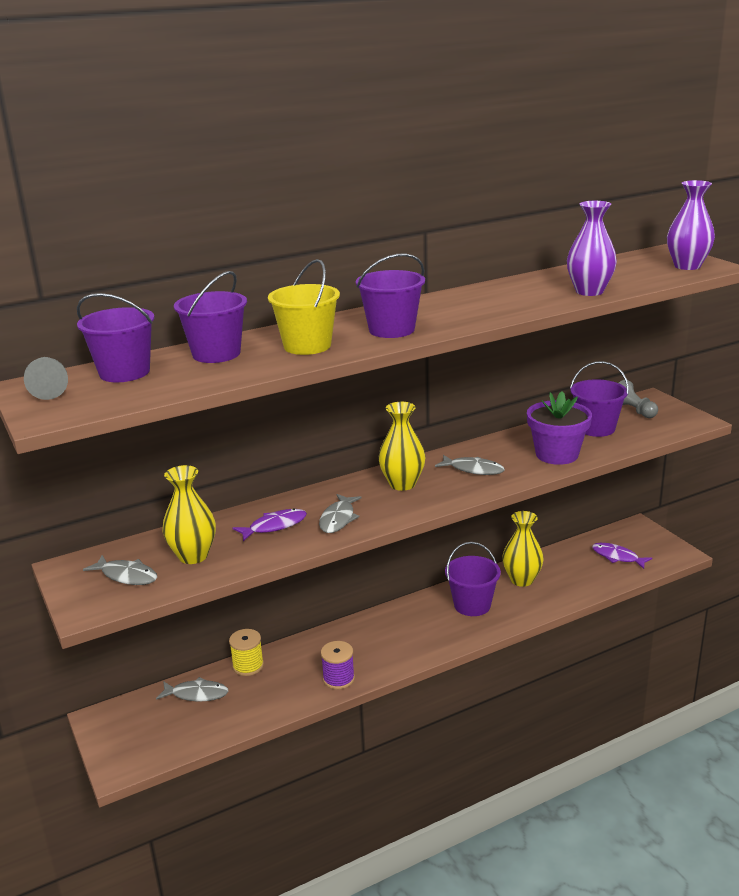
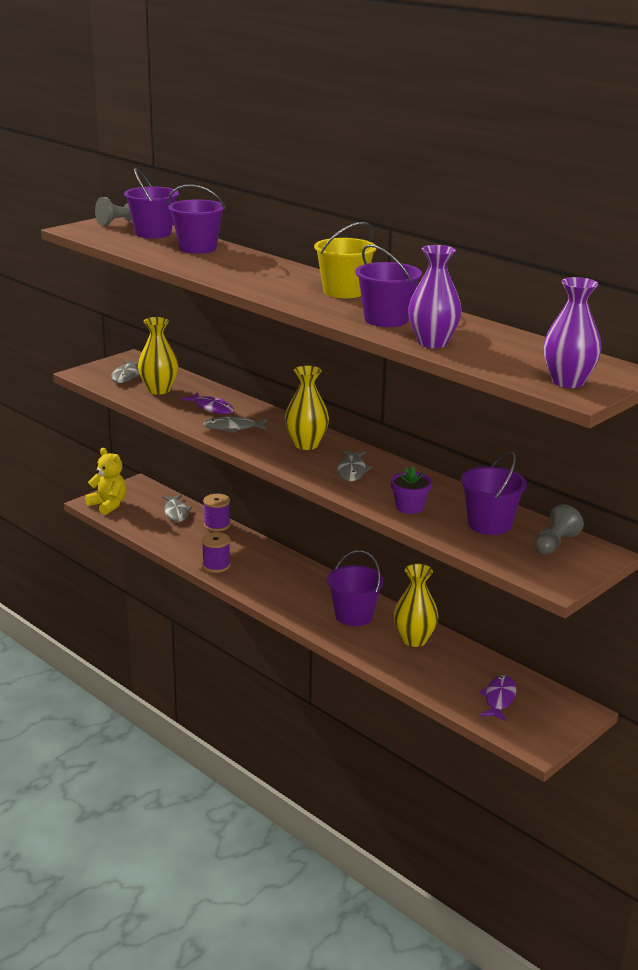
camera: 70 degrees right, 0 degrees up
(137, 752) = (108, 505): none -> yellow teddy bear
(248, 666) = (217, 525): yellow spool -> purple spool
(307, 346) = (225, 267): yellow bucket -> yellow bucket (344, 291)
(391, 330) = (275, 286): purple bucket -> purple bucket (386, 319)
(557, 454) = (409, 507): purple flower pot -> purple flower pot, size x0.60

